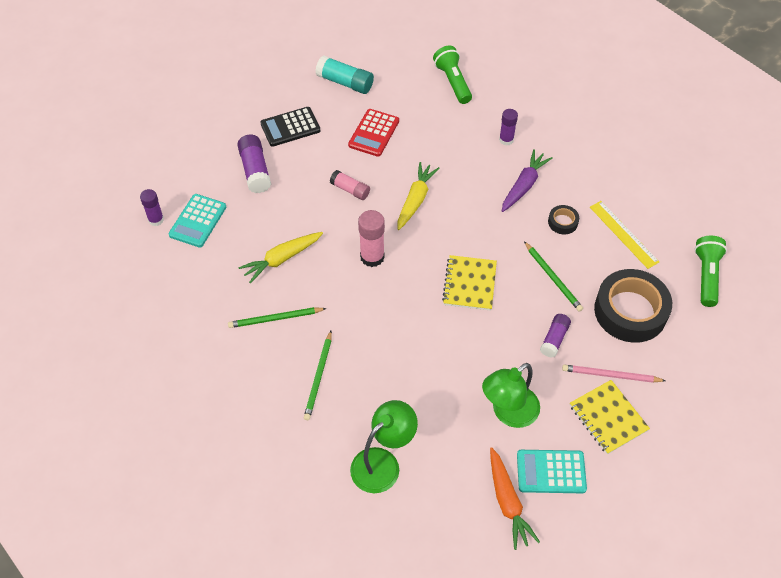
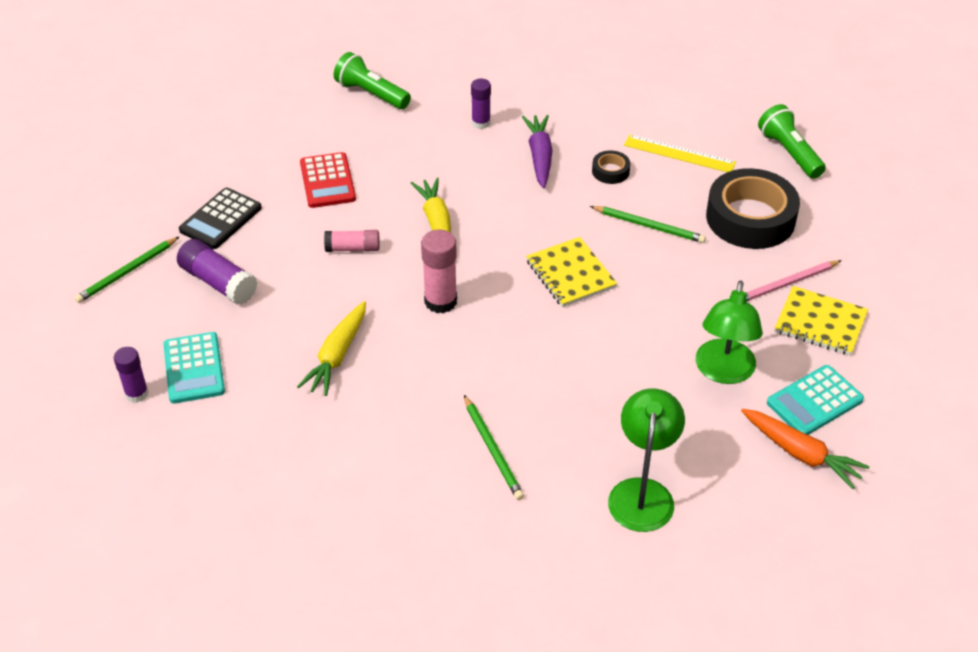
camera: 35 degrees left, 10 degrees down
(275, 319) = (386, 419): green pencil -> green pencil (127, 272)
(345, 82) = (246, 146): turquoise glue stick -> none
(554, 339) = (703, 280): purple glue stick -> none

